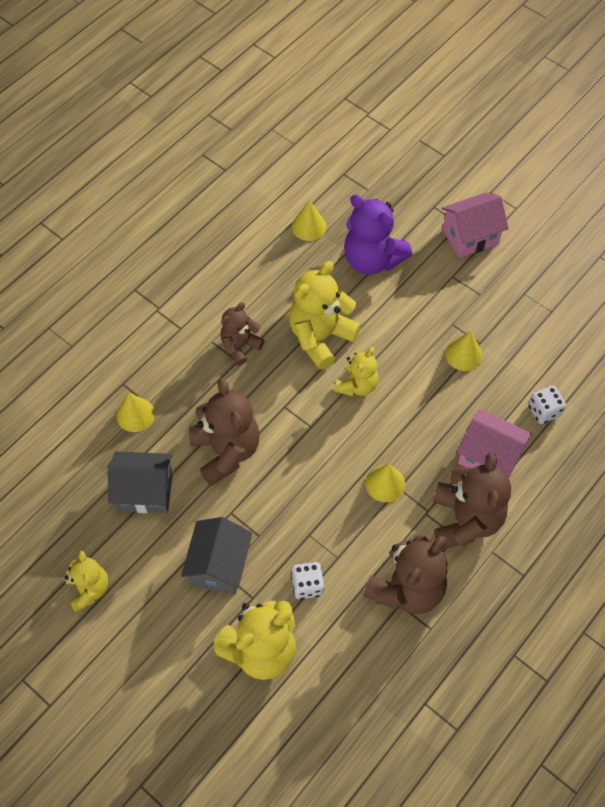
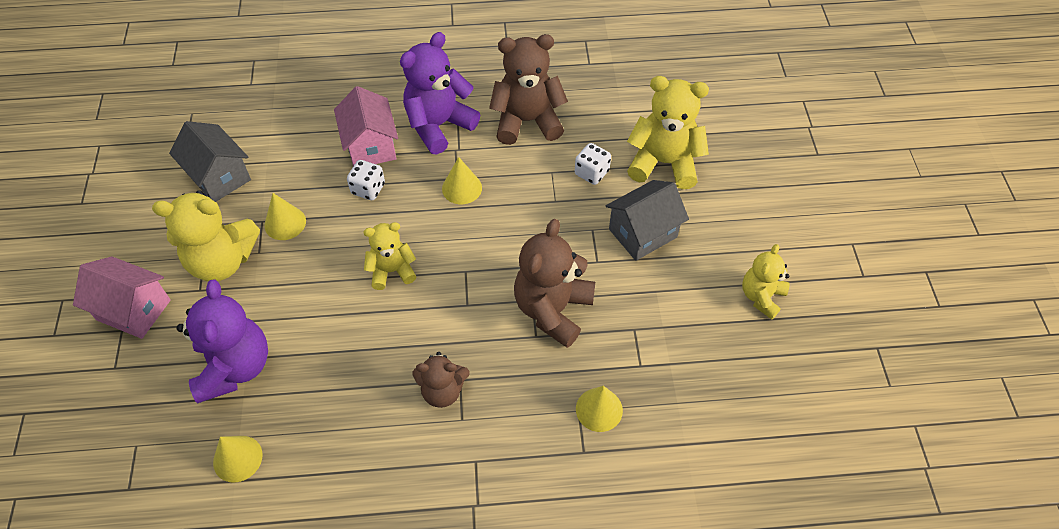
camera: 135 degrees left, 5 degrees down
(145, 491) = (651, 334): grey house -> grey house (219, 177)
(320, 337) = (368, 336): yellow teddy bear -> yellow teddy bear (222, 261)
(465, 520) = (439, 125): brown teddy bear -> purple teddy bear
(544, 411) = (293, 141): white dice -> white dice (368, 189)

